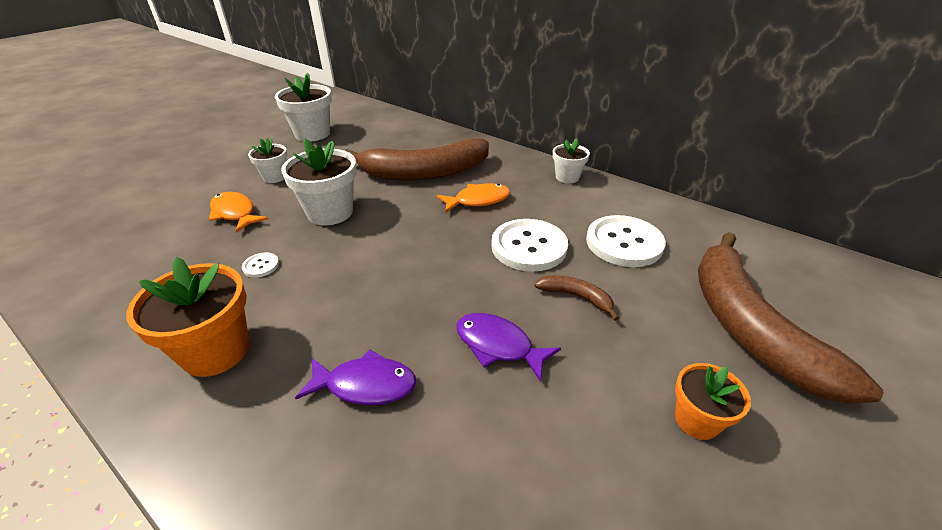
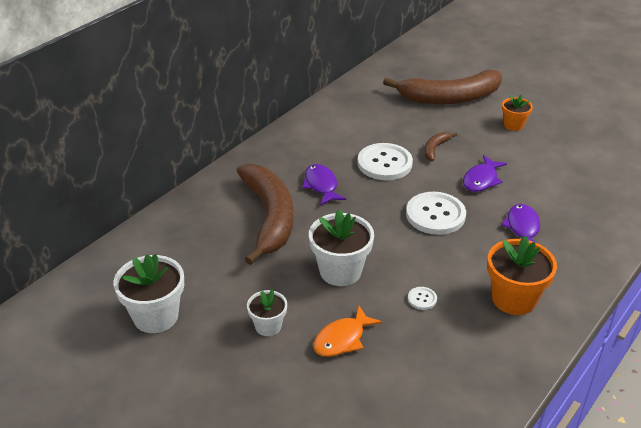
camera: 90 degrees left, 0 degrees up
(478, 200) = (321, 185): orange fish -> purple fish
(567, 177) = (285, 138): white flower pot -> none
(624, 243) = (377, 124): white button -> white button (435, 215)

